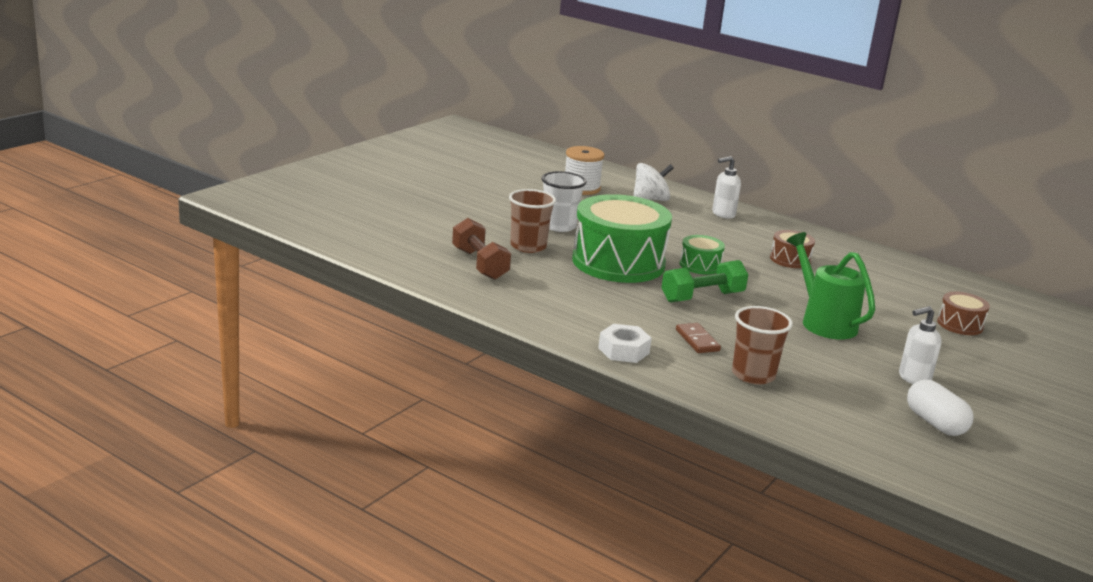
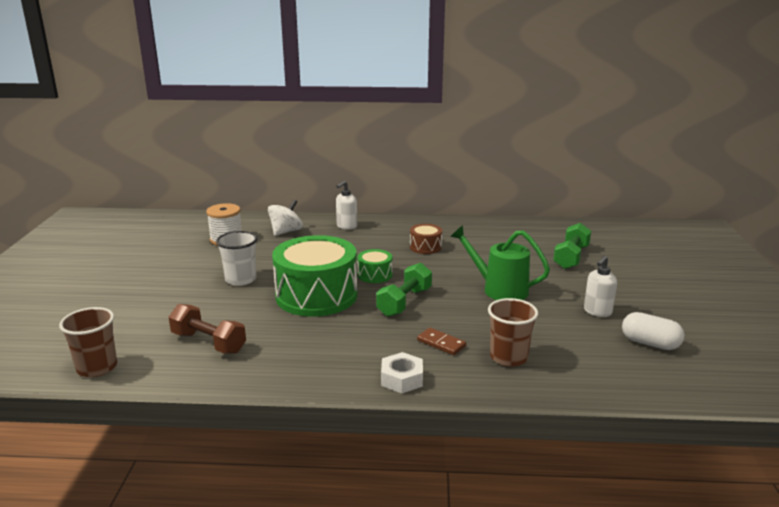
camera: 30 degrees left, 0 degrees up
(528, 246) = (233, 308): brown cup -> brown cup (97, 368)
(960, 324) = (571, 257): brown drum -> green dumbbell

